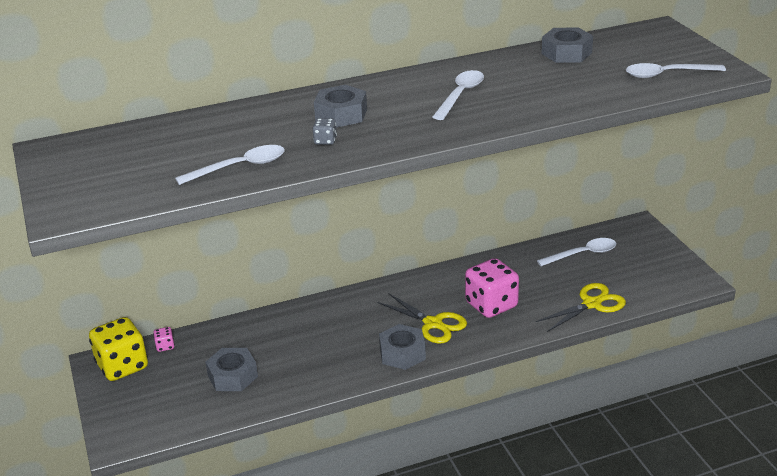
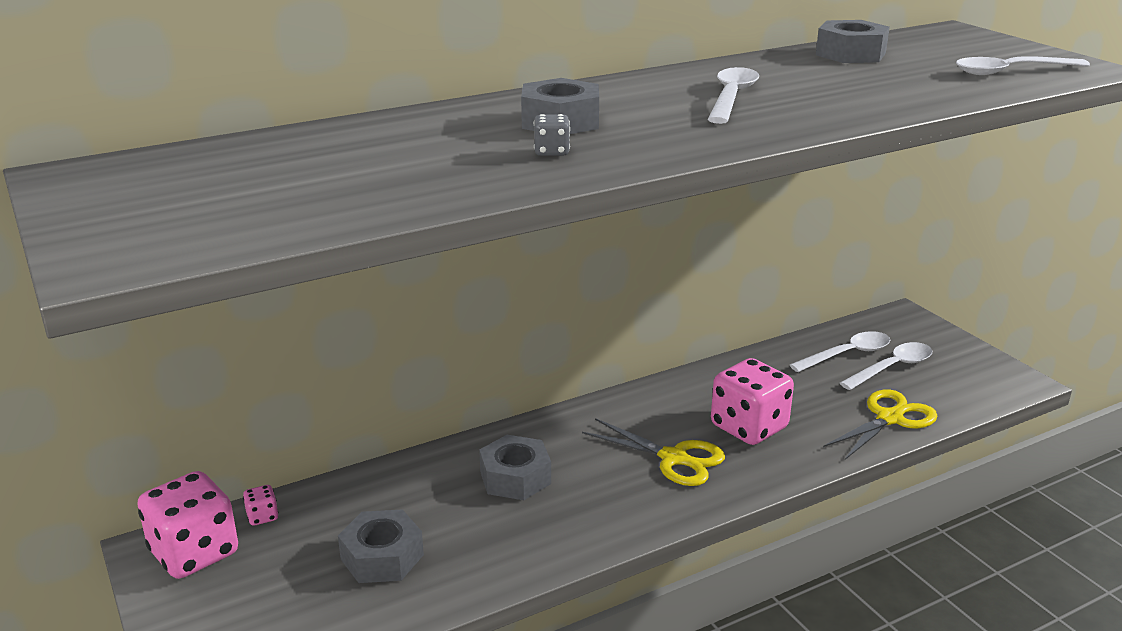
camera: 10 degrees left, 5 degrees down
(122, 366) = (194, 553): yellow dice -> pink dice
(240, 167) = (422, 187): white spoon -> white spoon (892, 368)
(402, 353) = (642, 504): grey nut -> grey nut (515, 477)

